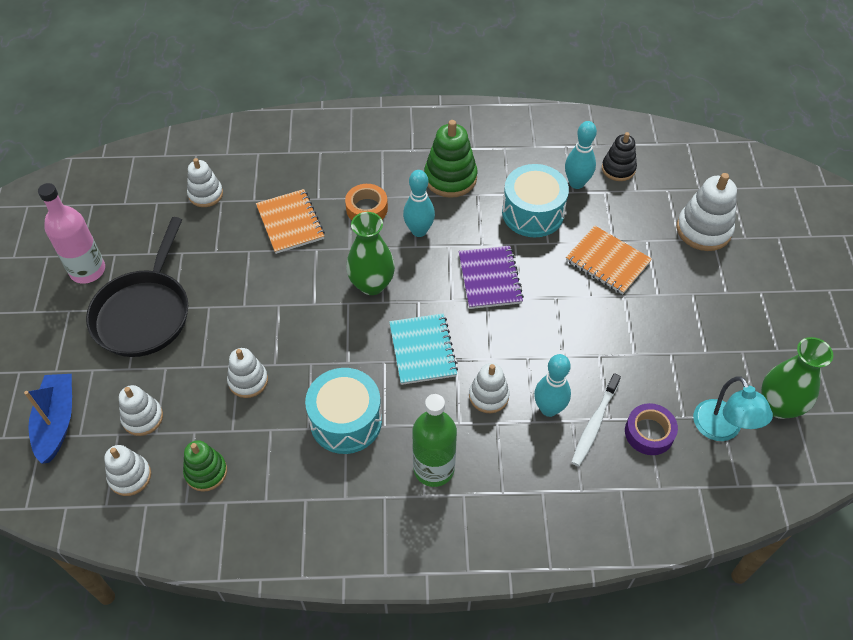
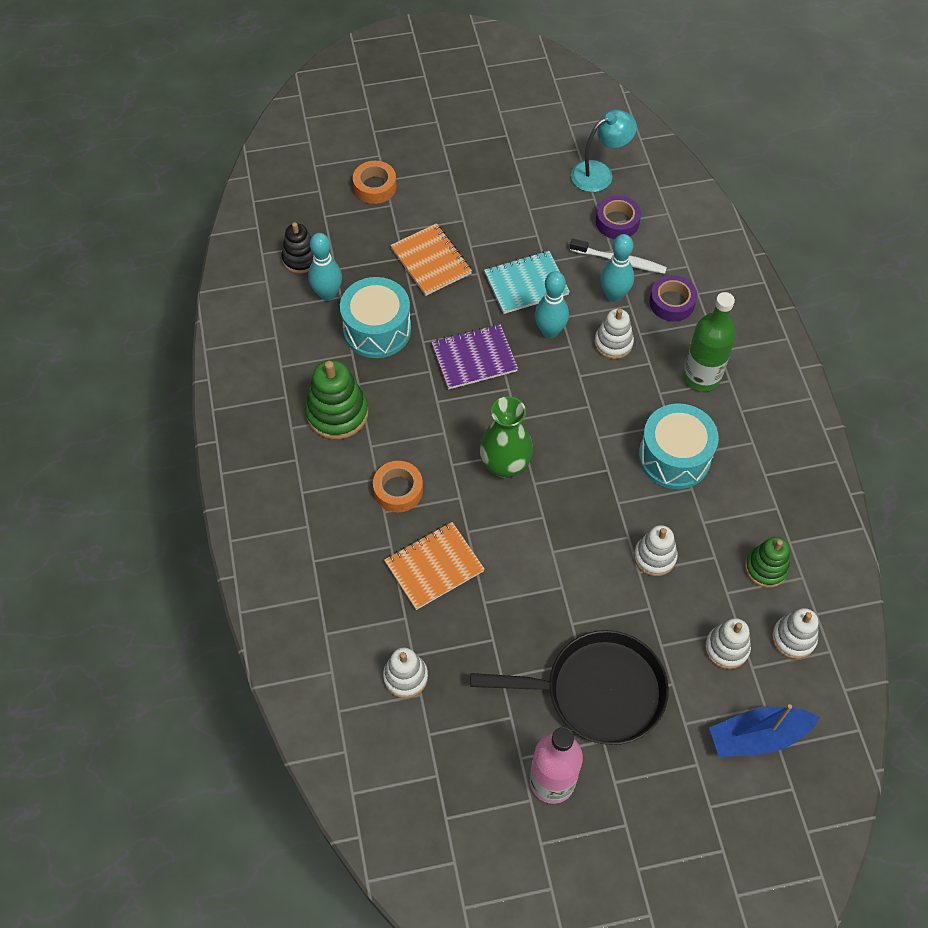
camera: 100 degrees left, 5 degrees up
(419, 231) = (422, 432): turquoise bowling pin -> turquoise bowling pin (550, 331)
(423, 350) = (576, 404): turquoise notebook -> turquoise notebook (526, 284)
(533, 462) = (672, 302): none -> purple tape
(607, 261) = (431, 261): orange notebook -> orange notebook turned 60 degrees counterclockwise
(703, 230) = (375, 187): white stacking toy -> orange tape
(779, 406) = (565, 135): green vase -> none

